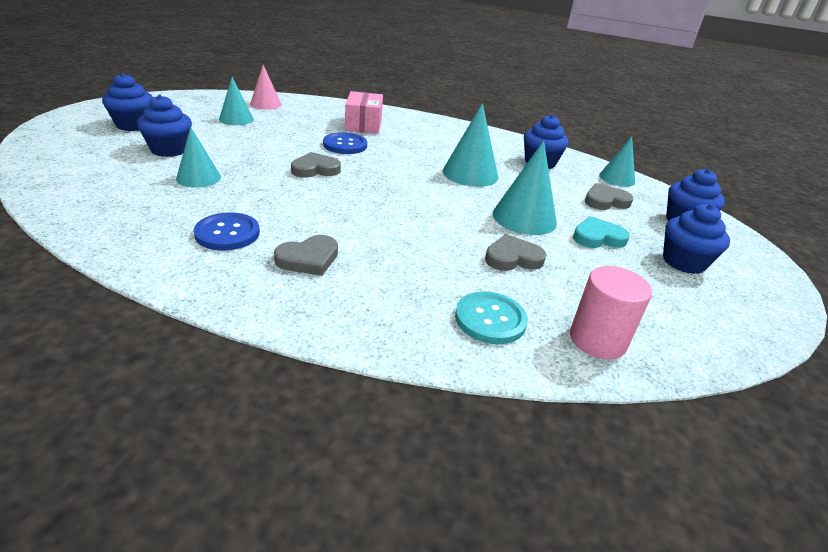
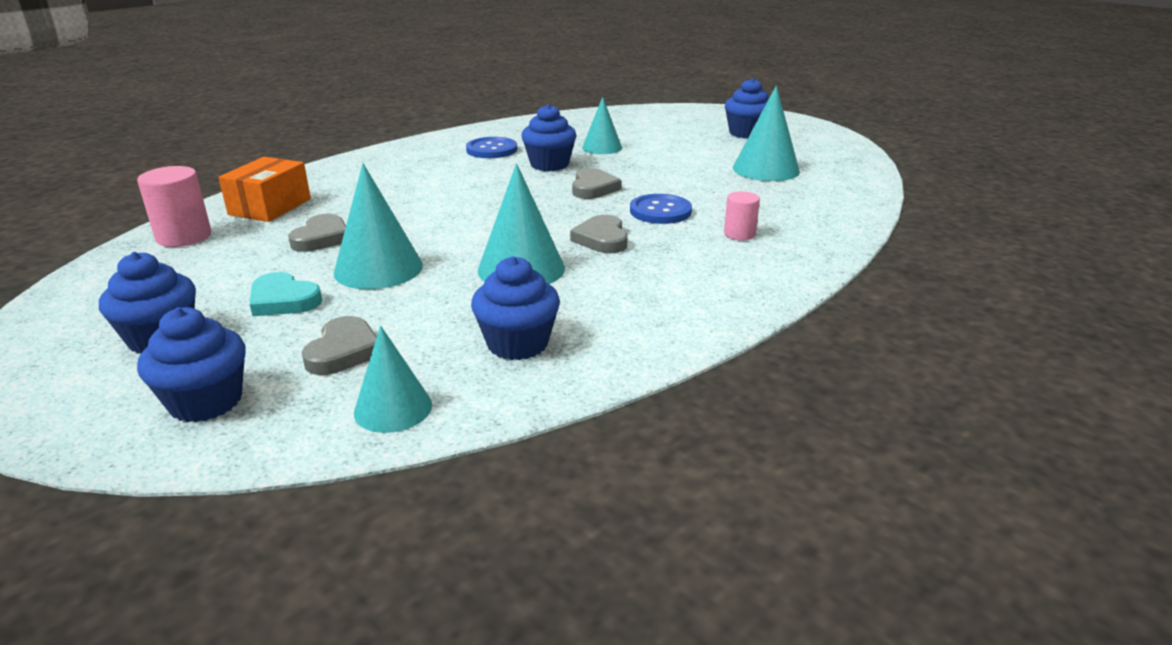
camera: 120 degrees right, 5 degrees down
(169, 150) = (674, 142): blue cupcake -> blue cupcake (549, 164)
(236, 119) = (766, 169): turquoise cone -> turquoise cone, size x1.52
(265, 104) = (831, 187): pink cone -> none
(308, 259) = (426, 167): grey heart -> grey heart (602, 239)
(363, 125) = (739, 234): pink box -> pink cylinder
(490, 319) = (270, 207): turquoise button -> orange box
(598, 237) = (283, 300): turquoise heart -> turquoise heart turned 105 degrees clockwise

